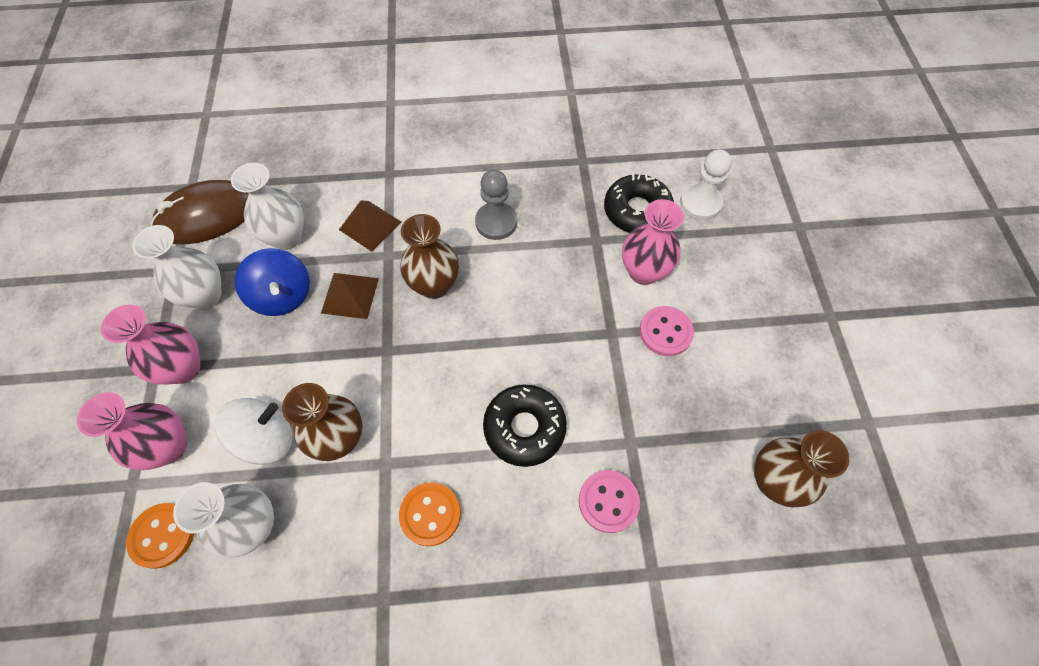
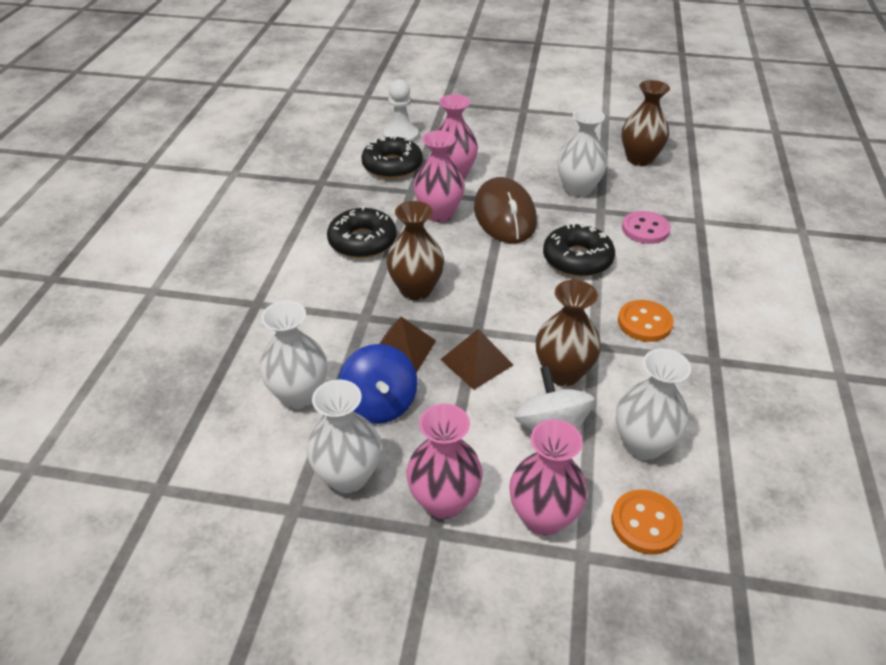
camera: 75 degrees left, 20 degrees down
(207, 216) = (222, 471): brown mouse -> brown mouse (504, 215)
(282, 296) = (379, 404): blue spinning top -> blue spinning top turned 90 degrees clockwise
(370, 225) = (320, 325): brown pyramid -> brown pyramid (476, 362)
(496, 222) = (362, 241): grey pawn -> black donut
(564, 275) = (439, 214): none -> pink vase
(665, 332) = (512, 176): pink button -> none
(666, 410) = (578, 189): none -> white vase

